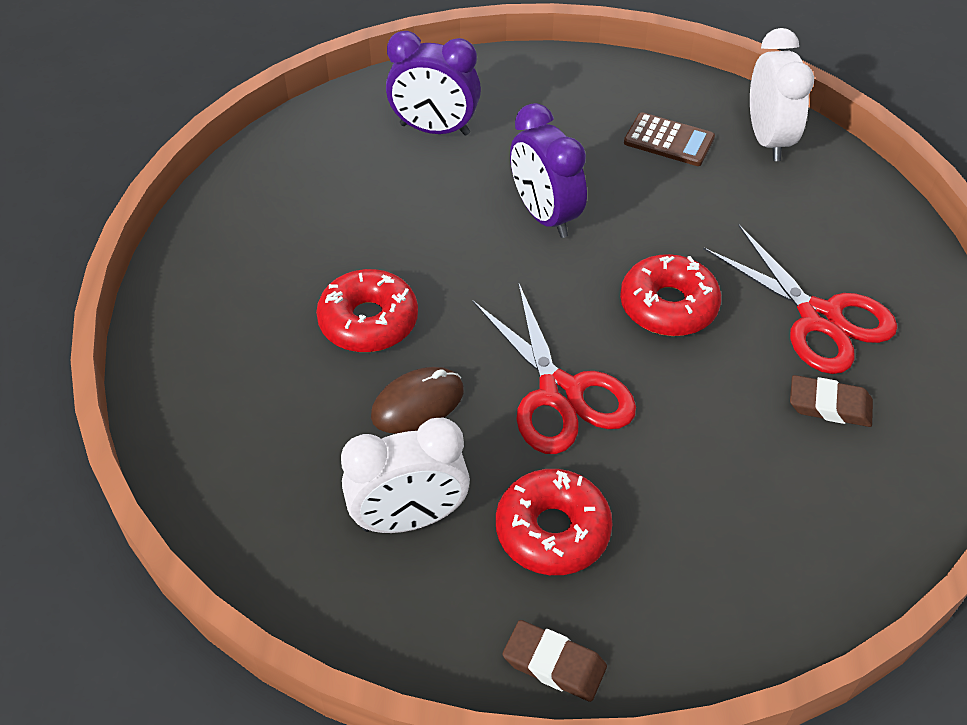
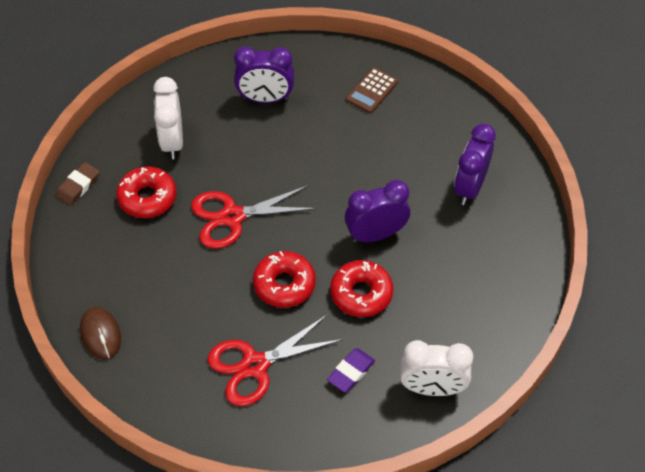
camera: 100 degrees right, 5 degrees up
(285, 391) = (265, 99): none -> purple clock
(368, 321) = (306, 137): red donut -> red donut (361, 293)
(418, 403) = (242, 153): brown mouse -> brown mouse (100, 334)
(669, 140) = (440, 323): brown calculator -> brown calculator (372, 91)
(781, 216) = (351, 372): none -> purple eraser
(829, 405) = (187, 348): brown eraser -> none

